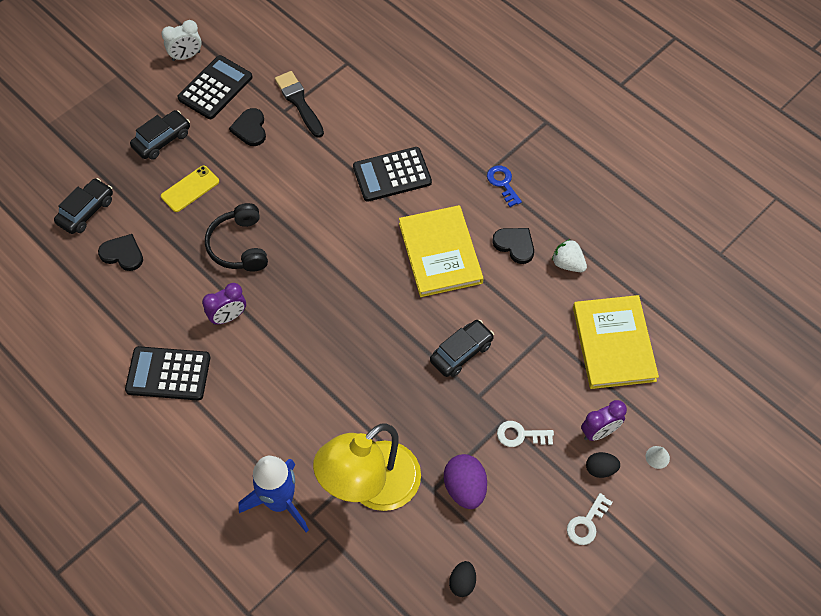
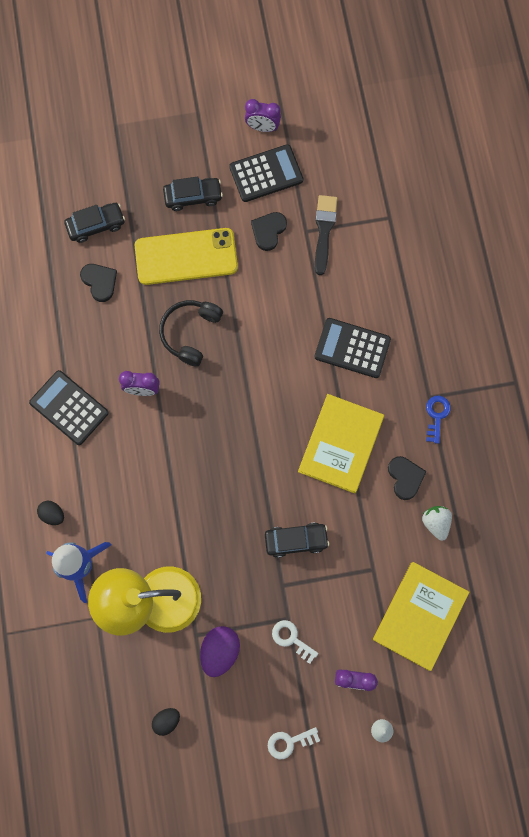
camera: 35 degrees right, 15 degrees up
(186, 56) = (262, 127): white clock -> purple clock
(190, 189) = (186, 256): yellow phone -> yellow phone, size x1.89
(600, 469) = (331, 708): black egg -> black egg (53, 514)

